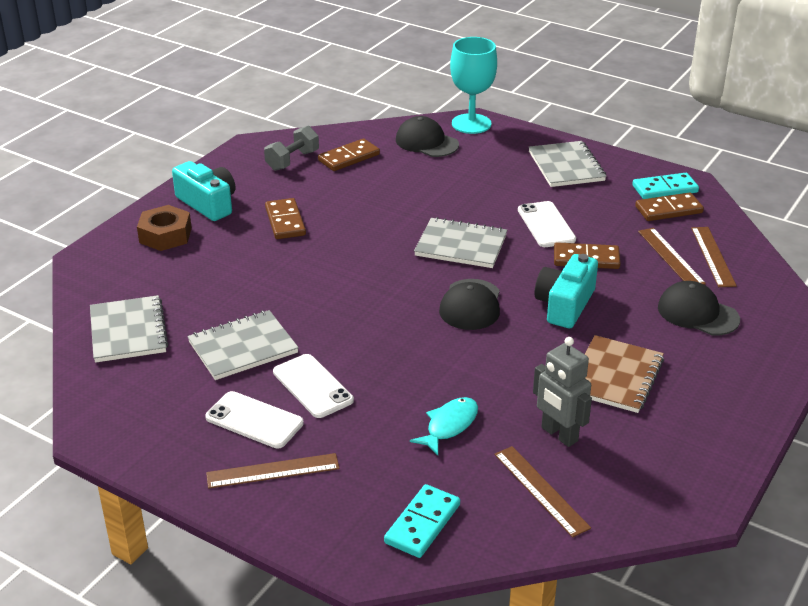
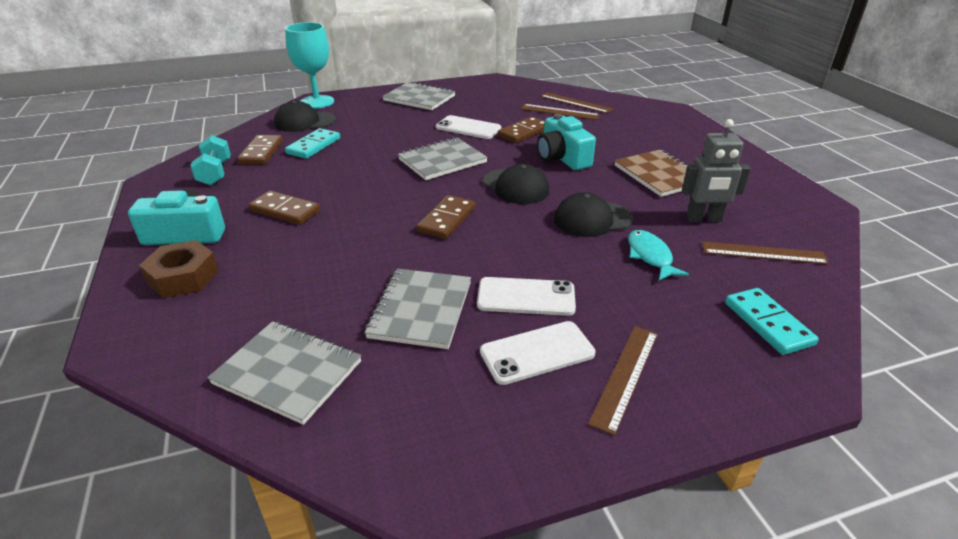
camera: 50 degrees left, 0 degrees up
(292, 160) = (215, 173): grey dumbbell -> turquoise dumbbell
(665, 189) = (492, 87): turquoise domino -> turquoise domino (314, 146)
(668, 210) = (513, 94): brown domino -> brown domino (447, 220)
(697, 313) = (625, 128): black cap -> black cap (592, 219)

